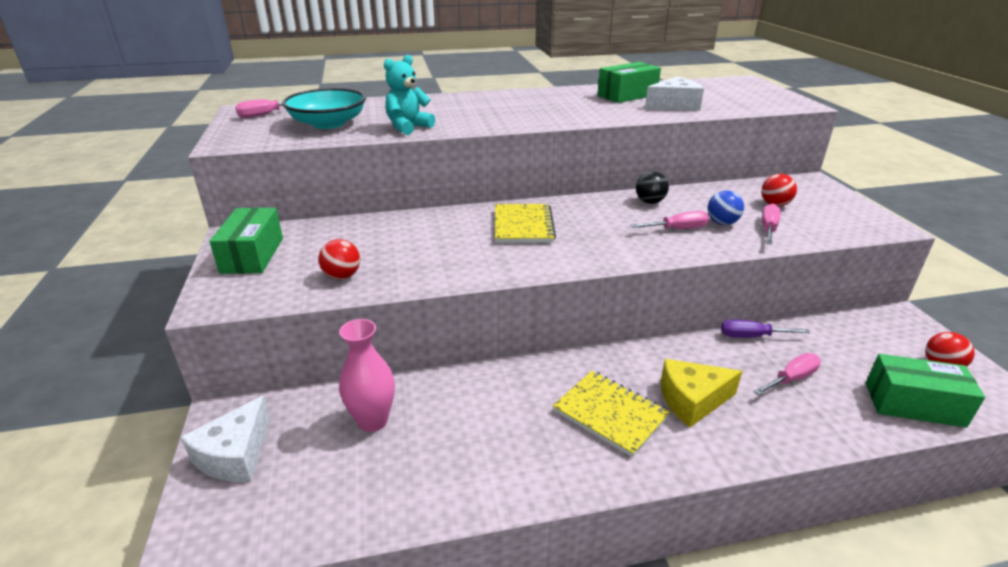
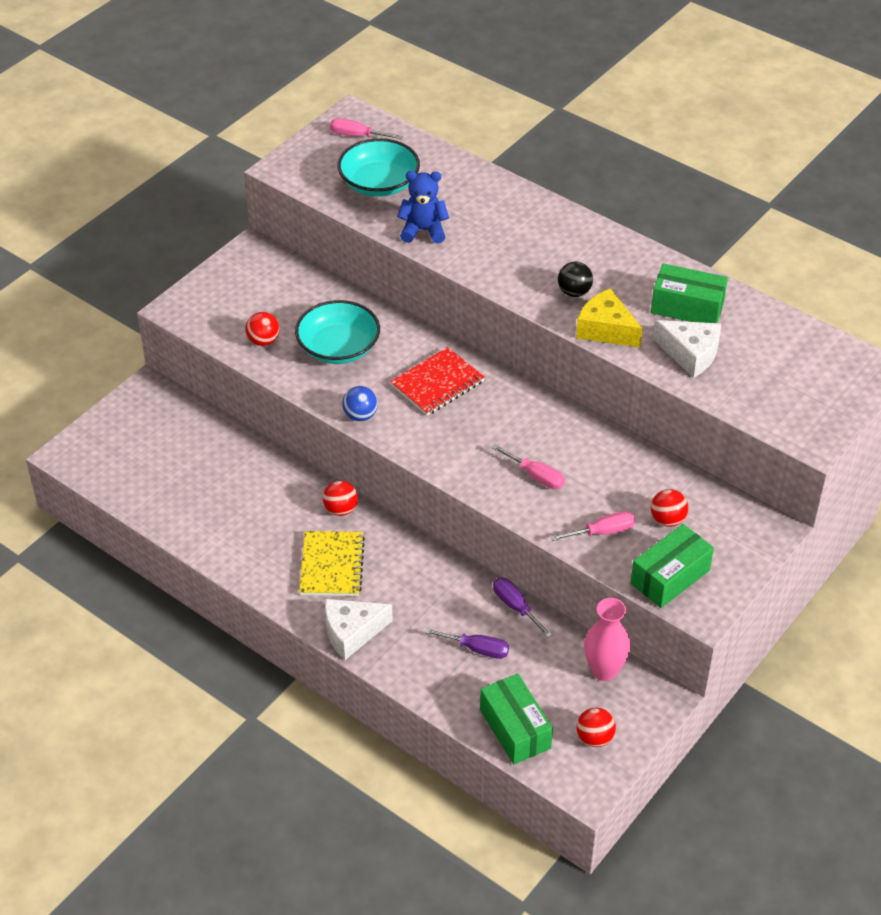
camera: 50 degrees right, 15 degrees up
(235, 455) = (129, 420): white cheese -> white cheese (351, 632)
(252, 255) = (240, 279): green box -> green box (670, 577)
(373, 421) = (211, 457): pink vase -> pink vase (604, 670)
(408, 127) = (423, 230): turquoise teddy bear -> blue teddy bear
(415, 247) = (338, 347): none -> turquoise bowl
(523, 225) = (437, 384): yellow notebook -> red notebook
(544, 373) = (341, 509): none -> red ball
(650, 202) = (575, 435): black ball -> black ball (574, 292)
(692, 400) = (390, 602): yellow cheese -> yellow cheese (605, 329)
(722, 223) = (581, 498): blue ball -> blue ball (360, 415)
(791, 379) = (476, 649): pink screwdriver -> purple screwdriver

